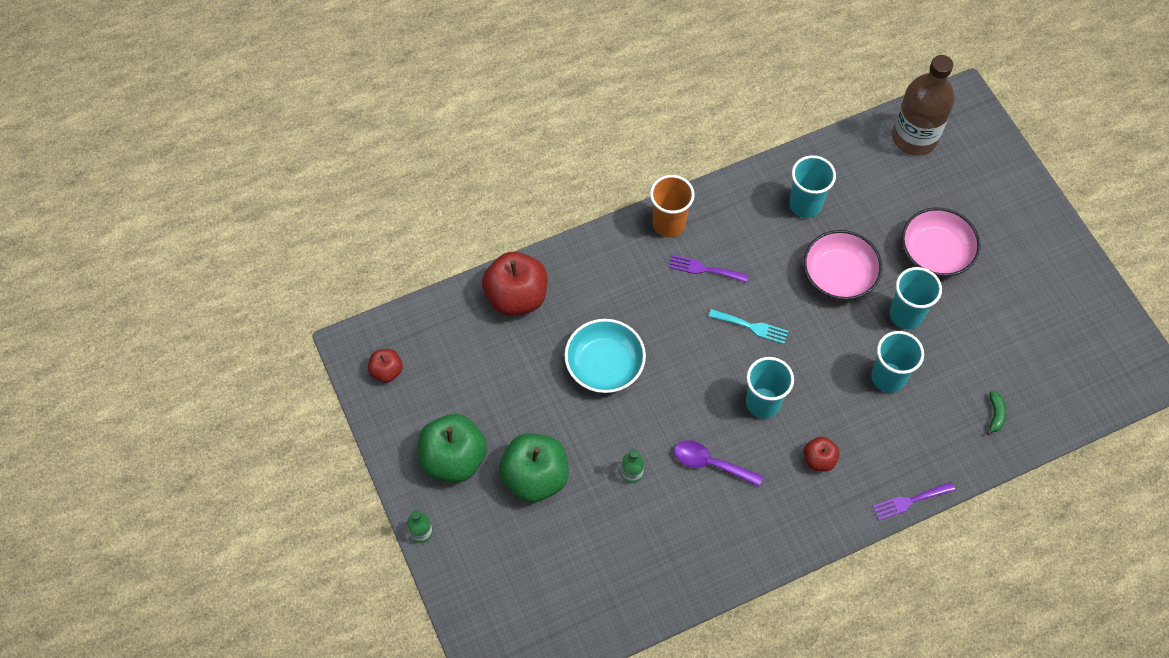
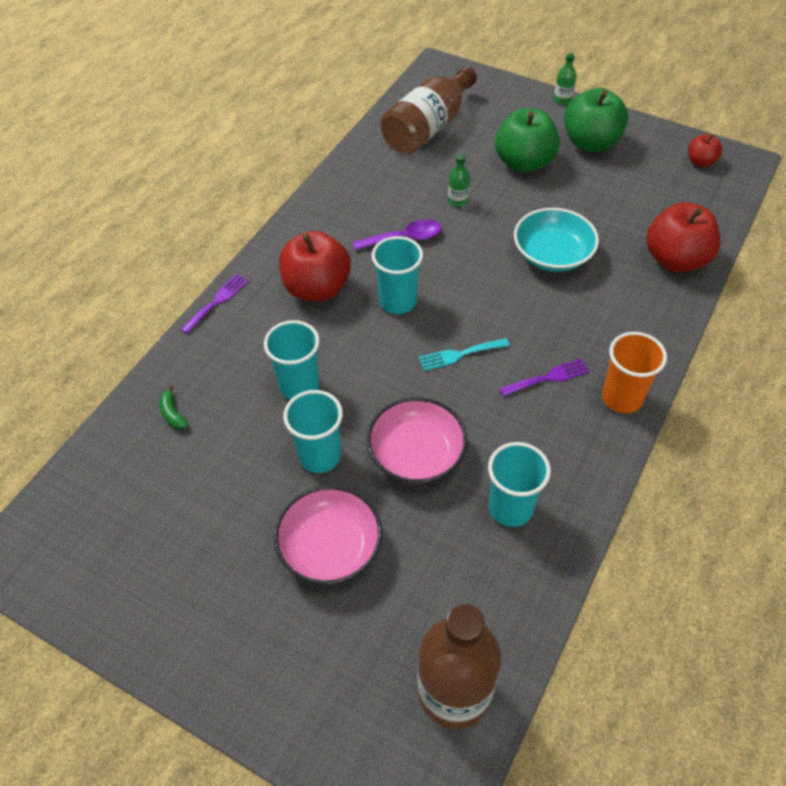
camera: 145 degrees right, 10 degrees down
(582, 587) = (428, 128): none -> brown bottle
(819, 459) = (317, 288): red apple -> red apple, size x1.94

